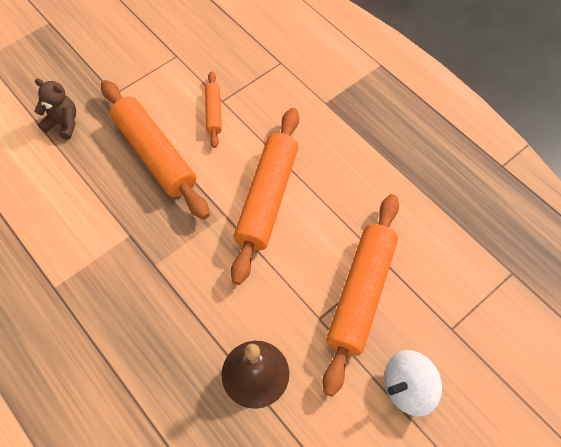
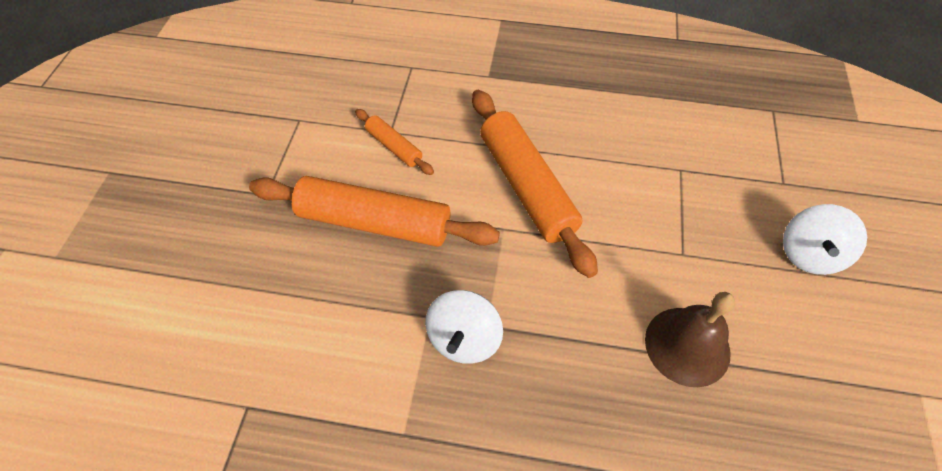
camera: 40 degrees left, 5 degrees down
(63, 124) = (235, 260): brown teddy bear -> none
(134, 263) = (464, 339): none -> white spinning top
(361, 294) = (691, 208): orange rolling pin -> none

